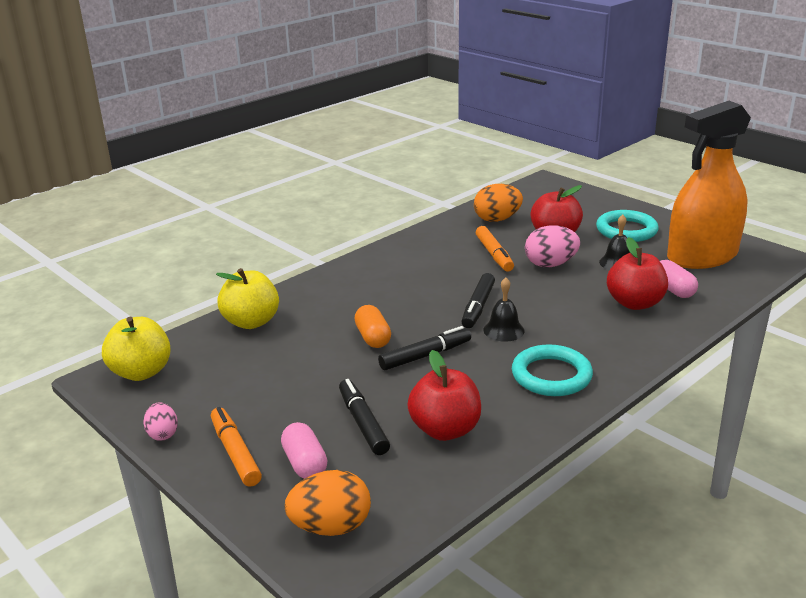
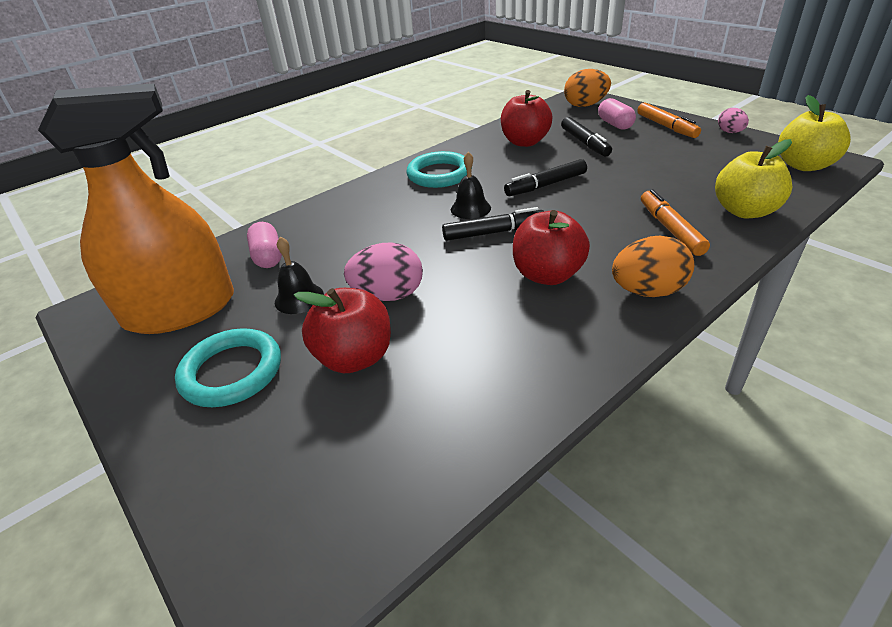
camera: 175 degrees left, 10 degrees up
(373, 337) = (601, 199): orange capsule -> none
(478, 307) = (494, 232): black marker -> black marker turned 60 degrees clockwise
(494, 254) = (462, 315): orange marker -> orange marker (670, 229)
(497, 219) = (440, 412): orange egg -> orange egg (647, 291)
(635, 303) = (323, 239): red apple -> red apple (547, 275)

